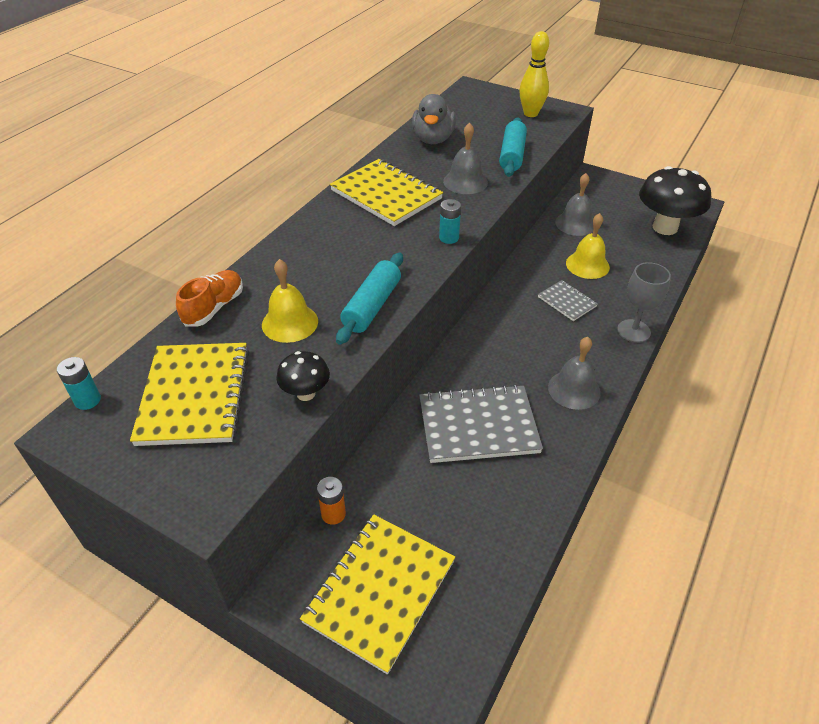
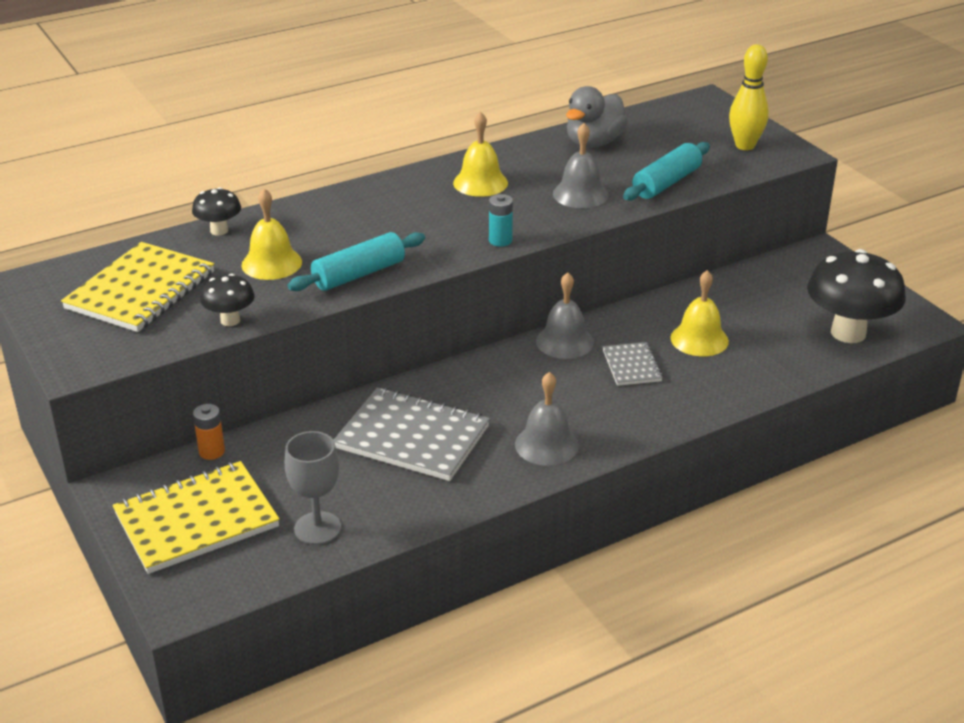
camera: 30 degrees right, 10 degrees down
(88, 400) = (58, 266): turquoise battery -> none
(214, 308) = (219, 230): orange shoe -> black mushroom
(386, 195) = (480, 183): yellow notebook -> yellow bell
(575, 223) = (734, 294): grey bell -> grey bell (564, 341)
(633, 331) = (678, 418): grey goblet -> grey goblet (317, 528)

